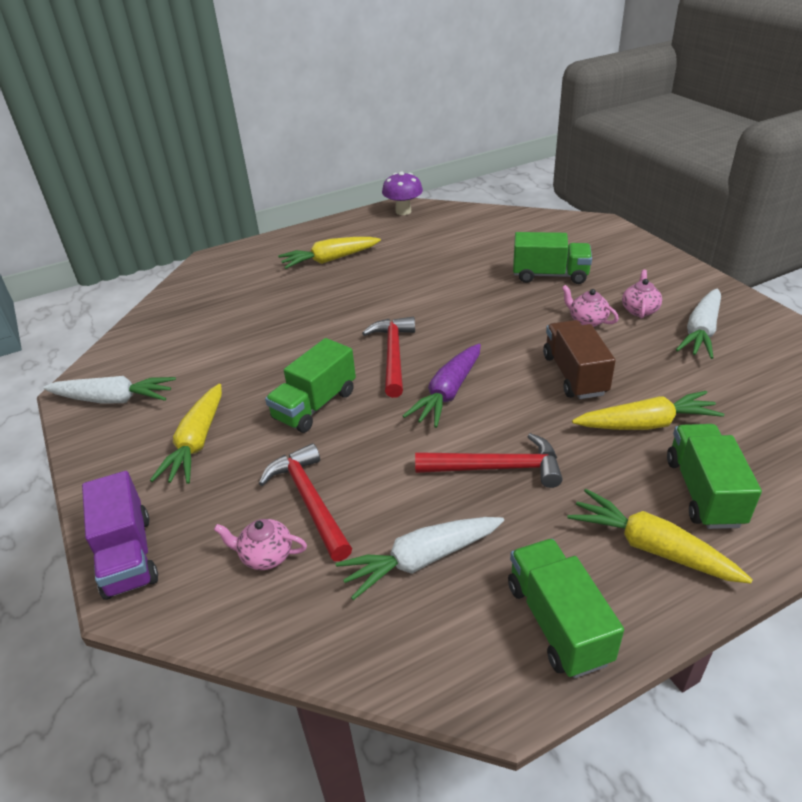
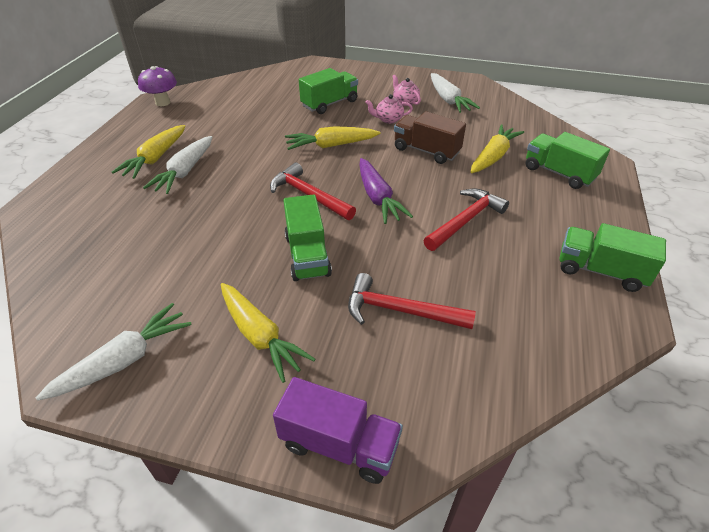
camera: 50 degrees left, 5 degrees up
(266, 556) = (428, 361): pink teapot -> none
(421, 560) = (507, 292): white carrot -> white carrot (184, 172)
(651, 547) = (579, 210): yellow carrot -> yellow carrot (331, 145)

